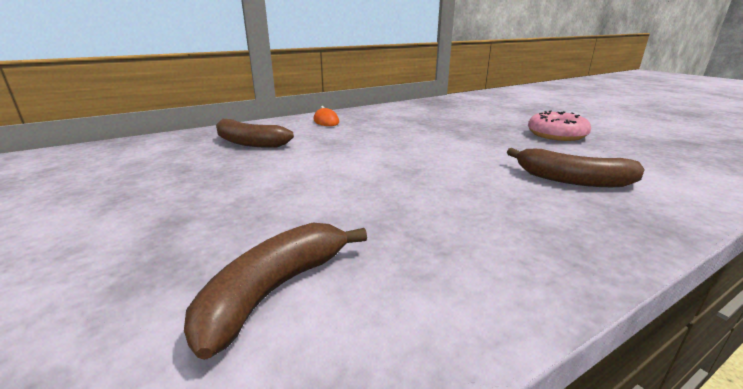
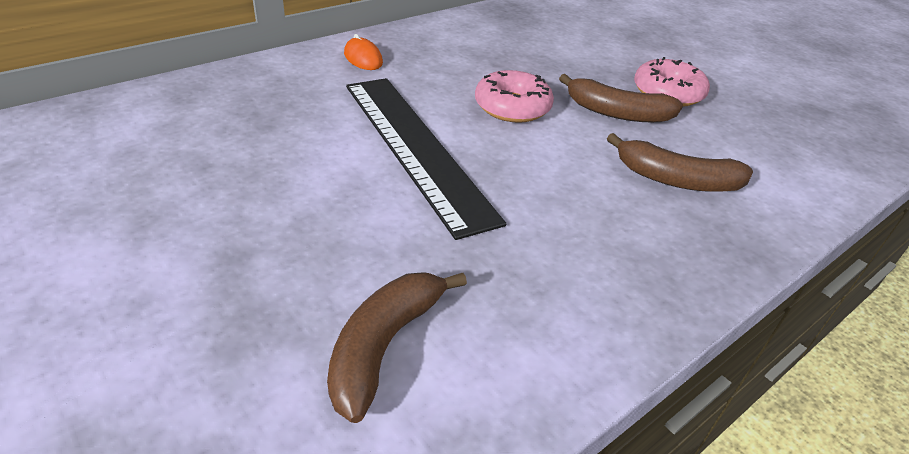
camera: 10 degrees left, 15 degrees up
(249, 143) = (270, 108): brown banana -> brown banana (617, 113)
(349, 161) = (415, 147): none -> black ruler
(431, 142) = (512, 107): none -> pink donut

